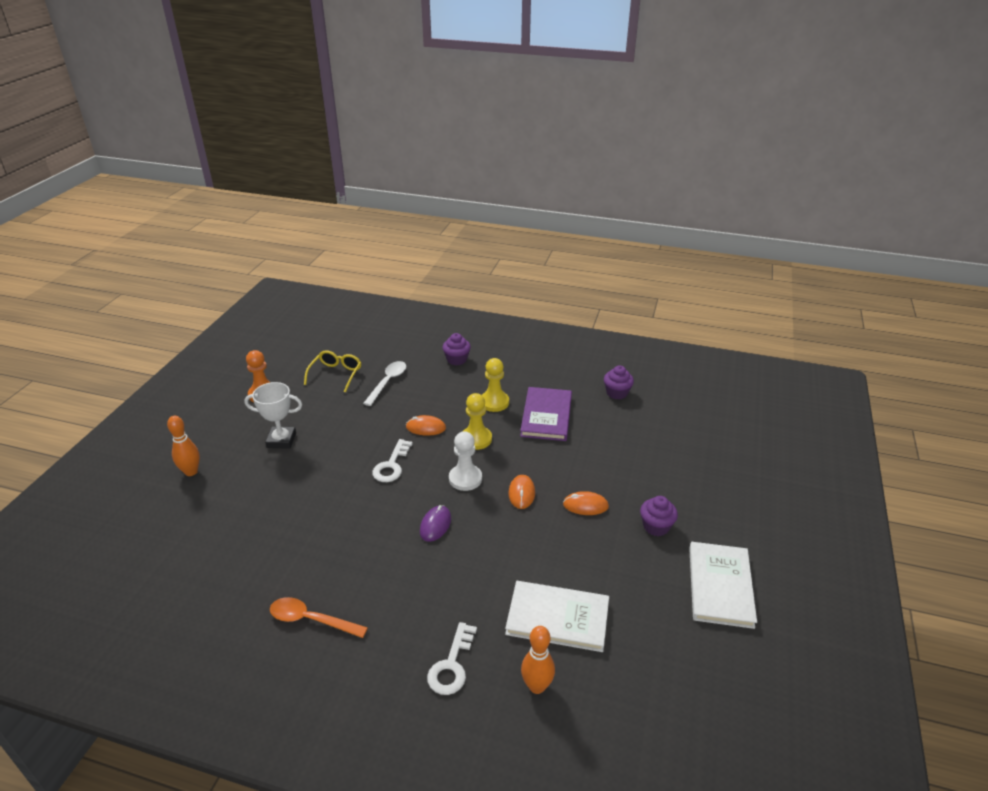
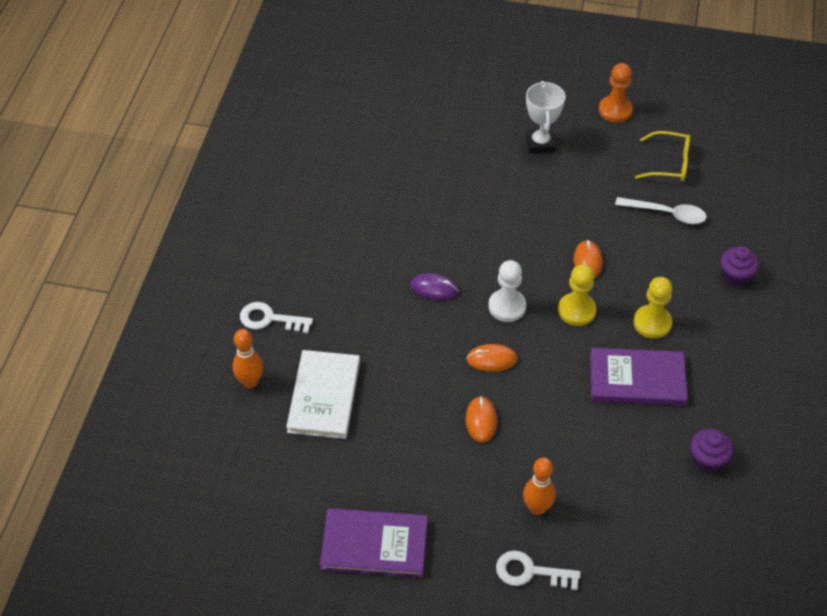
camera: 85 degrees right, 15 degrees up
(191, 472) = (481, 89): orange bowling pin -> orange bowling pin (537, 508)
(311, 620) = (312, 215): orange spoon -> none
(391, 465) = (517, 240): white key -> white key (530, 572)
(656, 526) = (456, 489): purple cupcake -> none
(720, 586) = (374, 545): white book -> purple book

